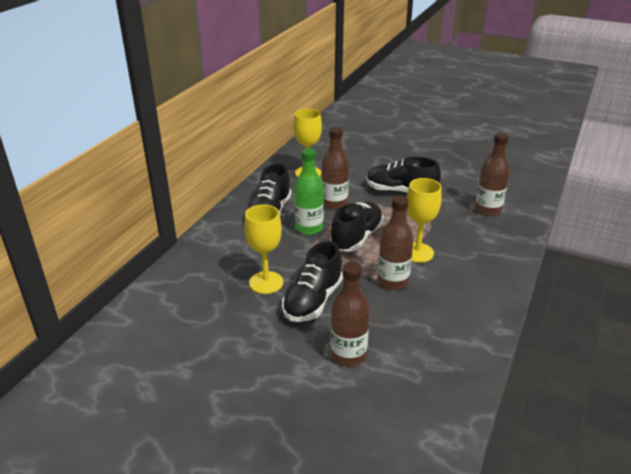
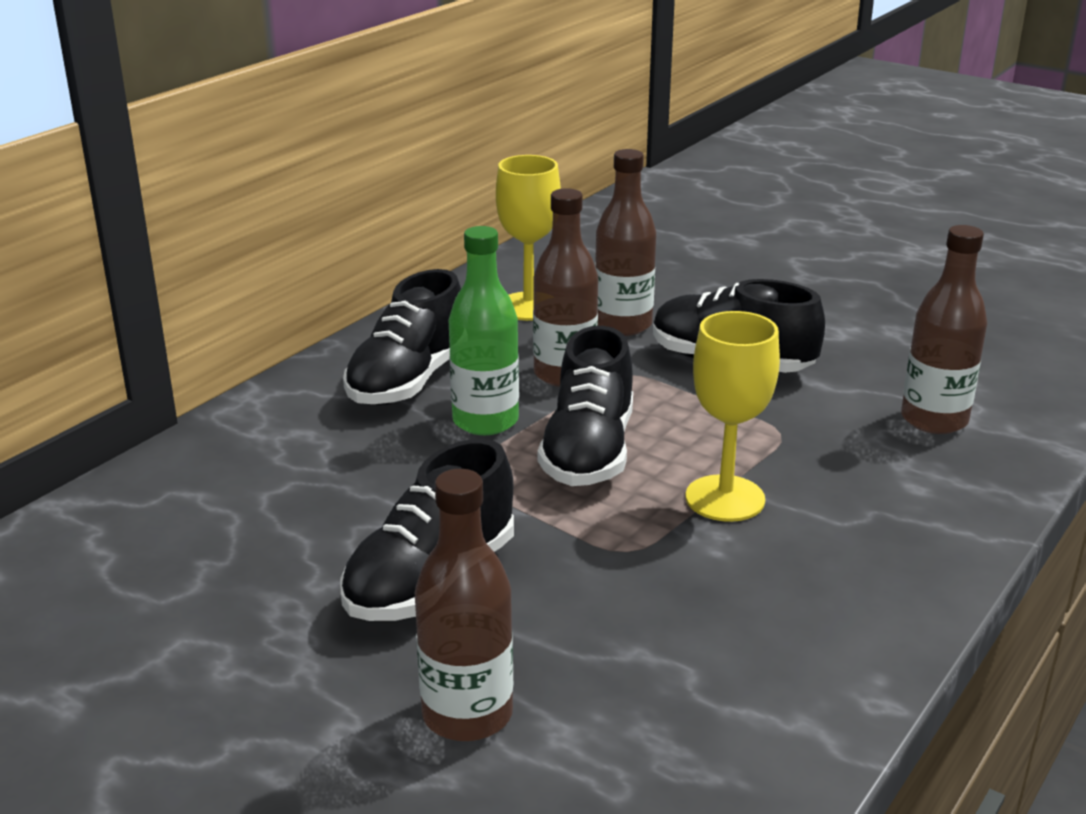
camera: 10 degrees right, 5 degrees down
(266, 282) = (338, 528): yellow goblet -> none
(356, 238) = (589, 452): black shoe -> black shoe turned 150 degrees clockwise
(393, 281) = (640, 557): brown bottle -> brown bottle (623, 325)

